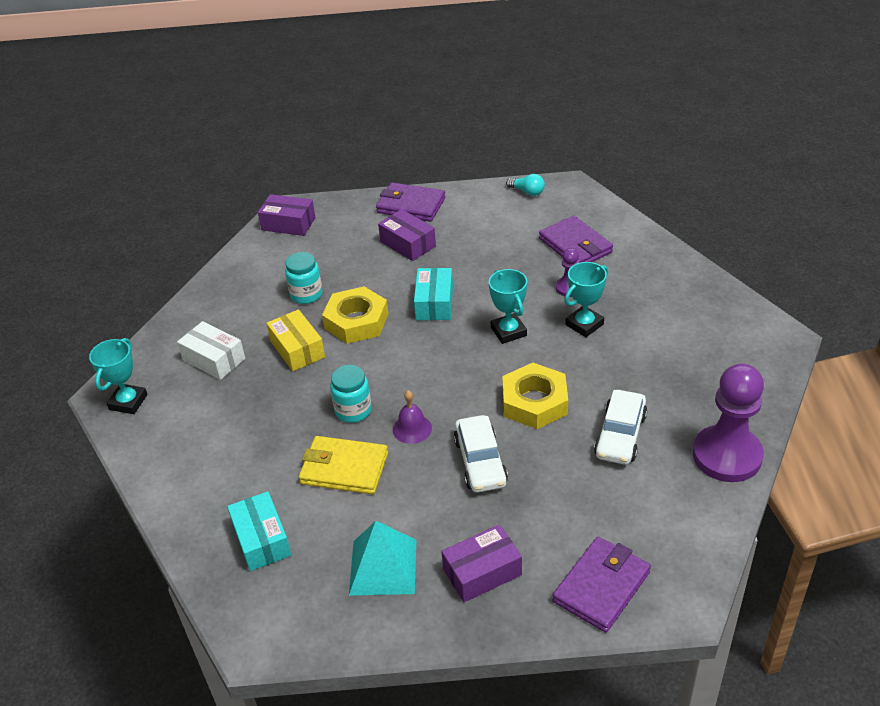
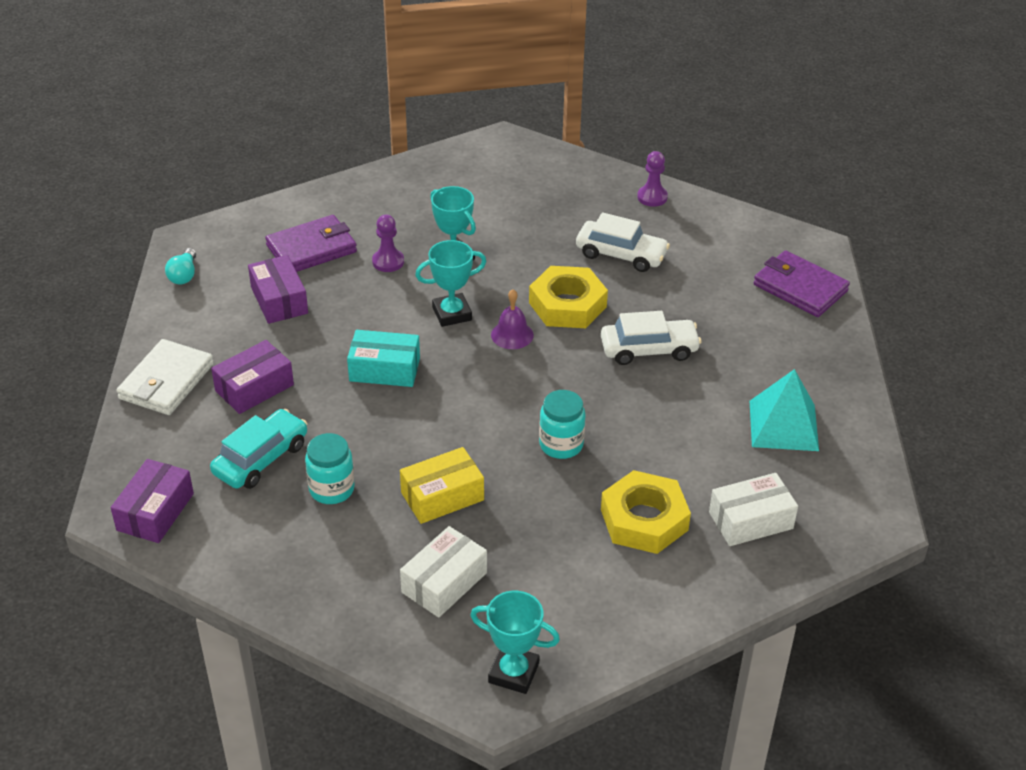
camera: 90 degrees left, 0 degrees up
(261, 540) = (750, 520): turquoise box -> white box
(336, 258) = (261, 459): none -> turquoise car
(344, 468) = (650, 453): yellow wallet -> none
(356, 321) = (401, 440): yellow nut -> yellow nut (644, 520)
(411, 205) = (166, 381): purple wallet -> white wallet
(412, 429) = (596, 397): purple bell -> purple bell (512, 335)
(482, 572) = (787, 358): purple box -> purple box (279, 300)
(527, 192) = (184, 275): turquoise light bulb -> turquoise light bulb turned 150 degrees clockwise
(727, 455) = (652, 197): purple pawn -> purple pawn, size x0.48

